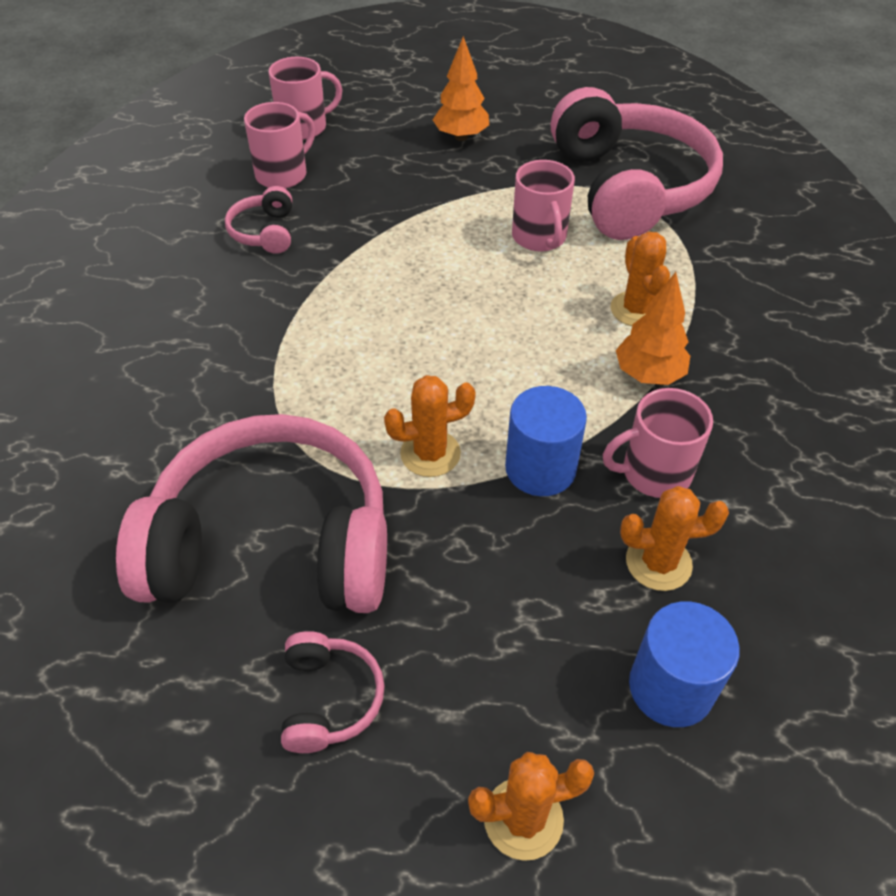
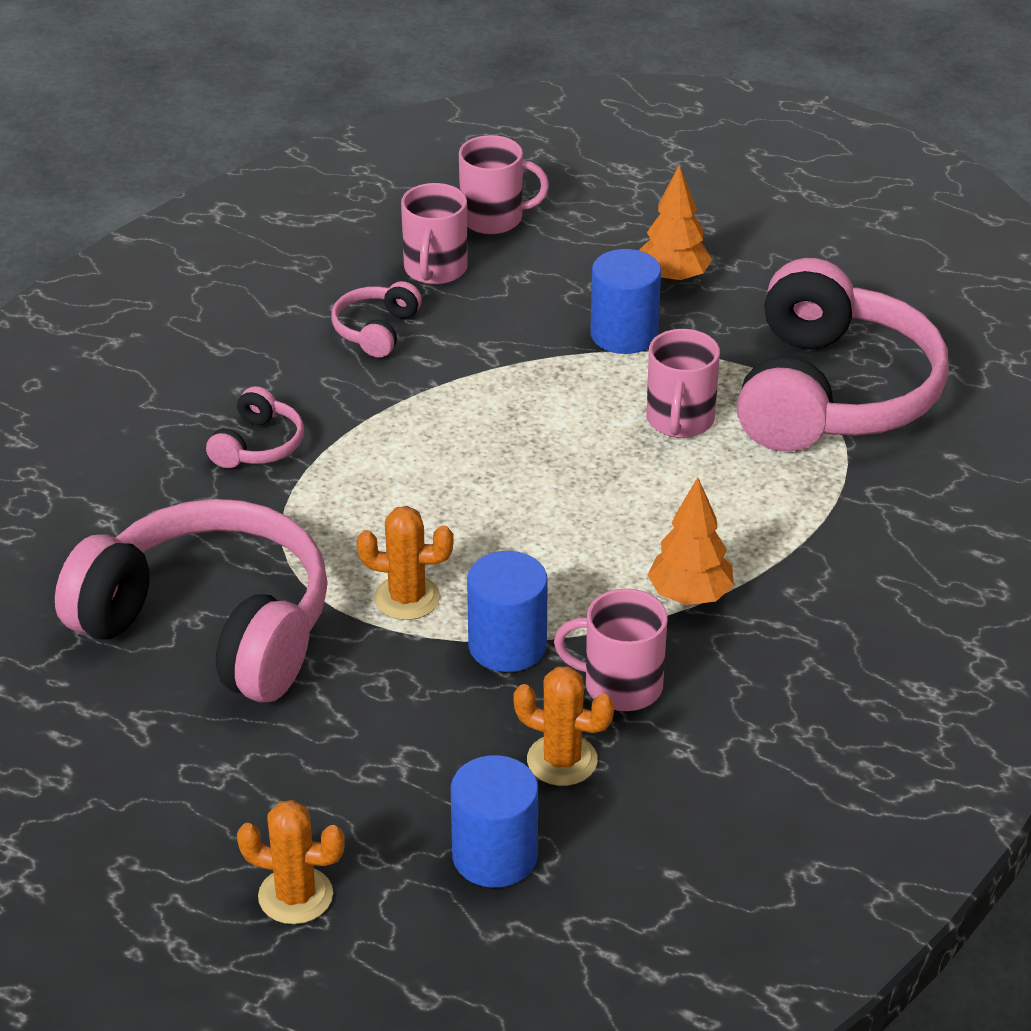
camera: 25 degrees right, 10 degrees down
(283, 174) = (435, 269): pink mug -> pink mug turned 120 degrees clockwise
(329, 699) = (188, 759): pink headphones -> pink headphones (258, 445)
(454, 185) = (624, 334): none -> blue cylinder
(636, 309) = (730, 528): orange cactus -> none

